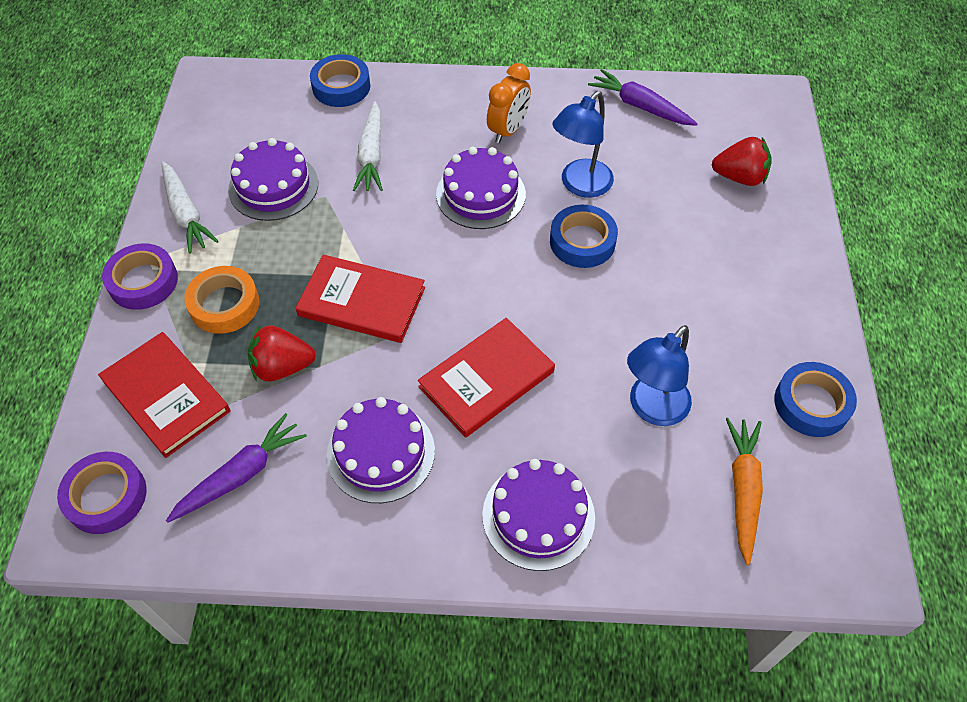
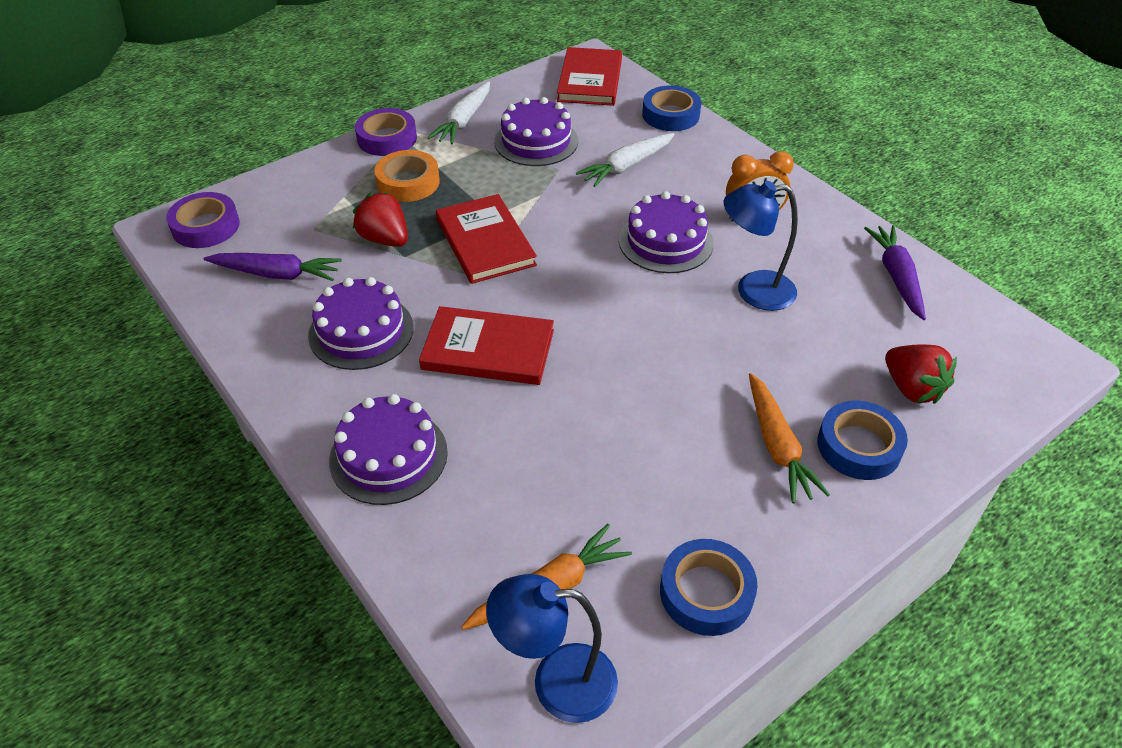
camera: 50 degrees right, 10 degrees down
(166, 396) = (307, 203): red book -> red book (590, 80)
(582, 241) = (695, 326): blue tape -> blue tape (859, 446)
(652, 409) = (570, 471): blue lamp -> blue lamp (556, 682)
(727, 279) = (777, 446): none -> orange carrot

